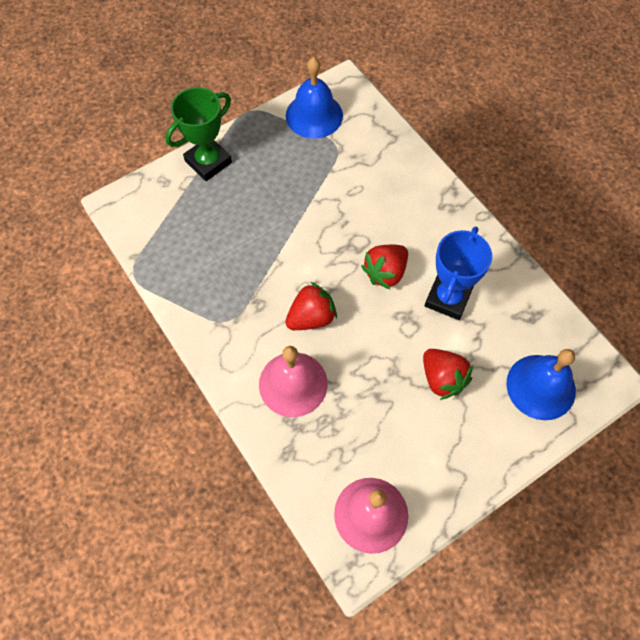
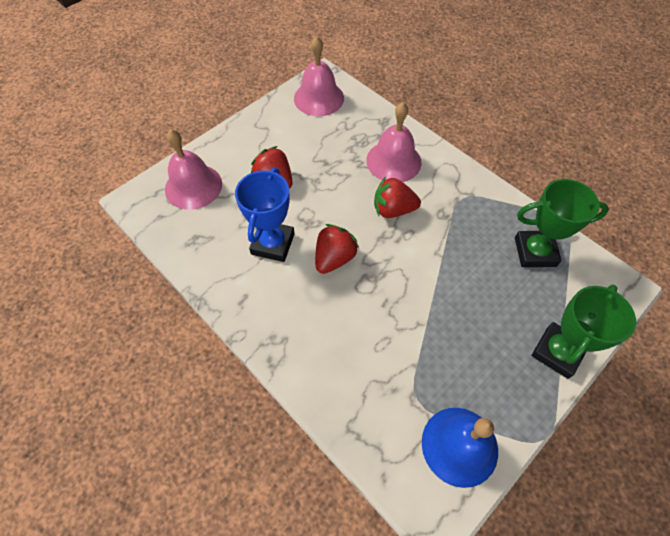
camera: 170 degrees right, 5 degrees down
(181, 248) = (535, 252): none -> green trophy
(311, 317) = (393, 210): red strawberry -> red strawberry turned 45 degrees clockwise
(541, 387) = (193, 186): blue bell -> pink bell

